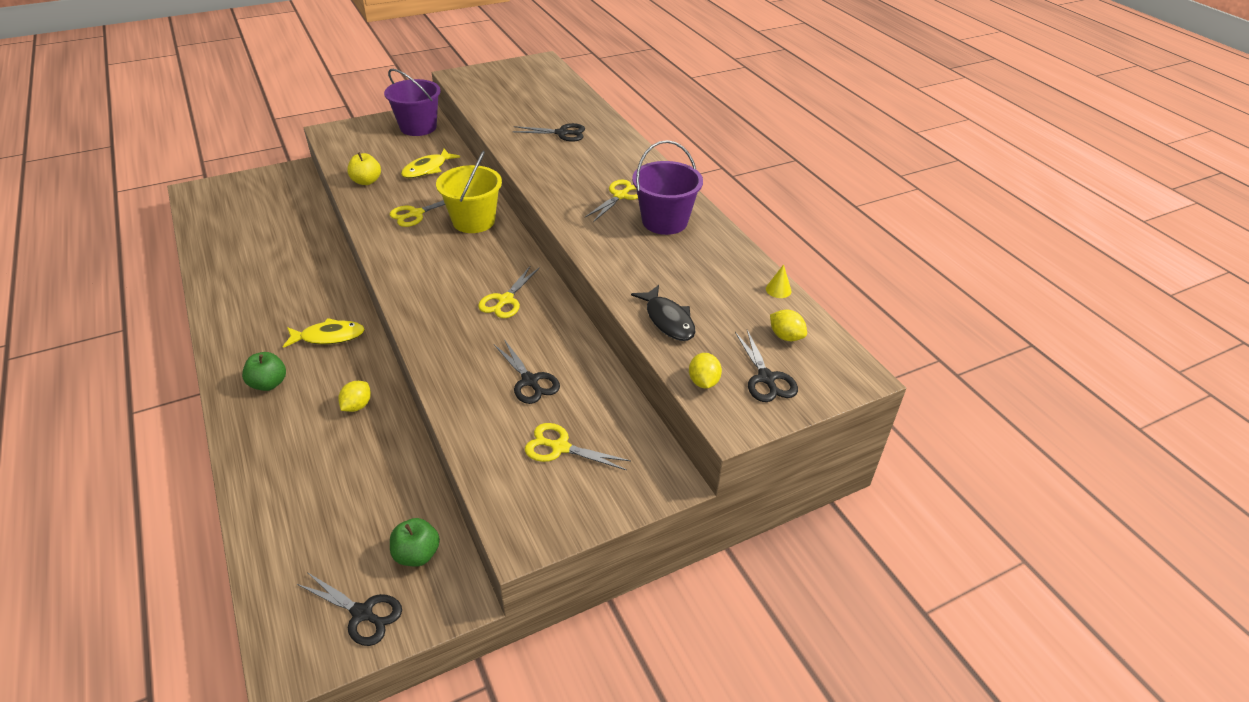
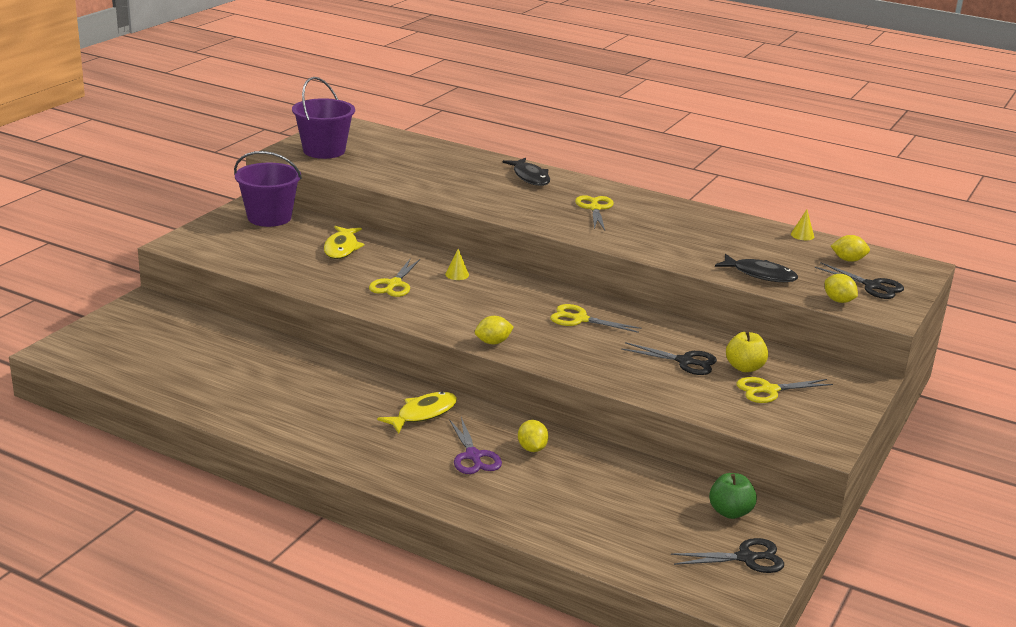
camera: 35 degrees left, 15 degrees down
(269, 383) = (426, 463): green apple -> none
(308, 392) = (473, 456): none -> purple scissors
(366, 181) = (298, 273): yellow apple -> yellow apple (744, 367)
(407, 296) = (493, 342): none -> yellow lemon
(473, 221) = (457, 274): yellow bucket -> yellow cone
(505, 300) = (580, 319): yellow scissors -> yellow scissors turned 120 degrees clockwise
(562, 133) = (467, 176): black scissors -> none
(612, 148) = (530, 177): none -> black fish
(664, 221) = (657, 216): purple bucket -> purple bucket (324, 151)

